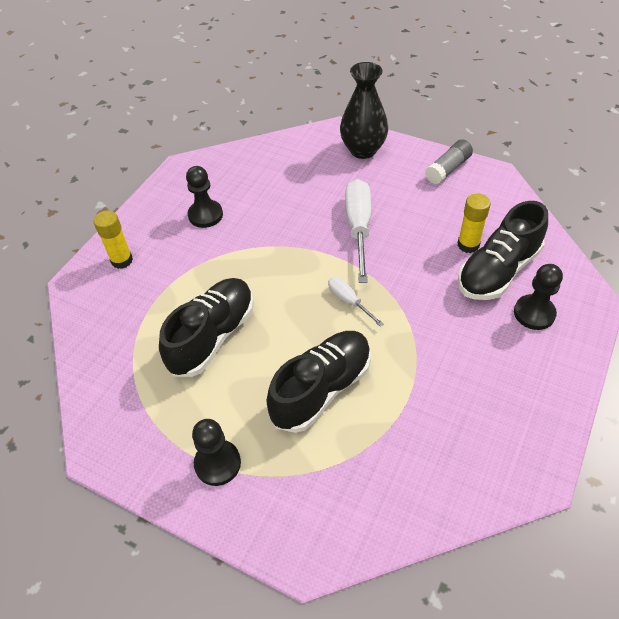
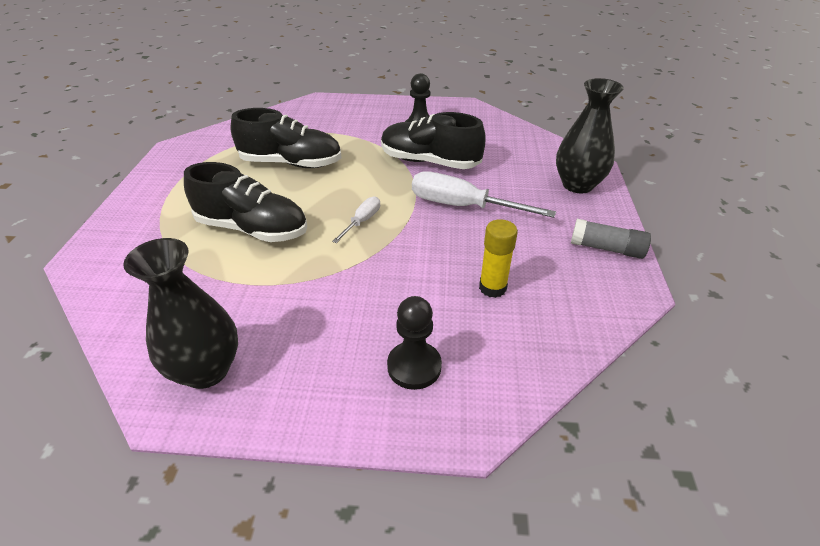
camera: 65 degrees right, 10 degrees down
(122, 260) = (349, 109): yellow glue stick -> none
(217, 463) = (169, 196): black pawn -> none
(358, 228) = (462, 206): white screwdriver -> white screwdriver turned 135 degrees counterclockwise
(498, 271) = (466, 321): black shoe -> black shoe (429, 162)
(504, 446) = (206, 370): none -> black vase

